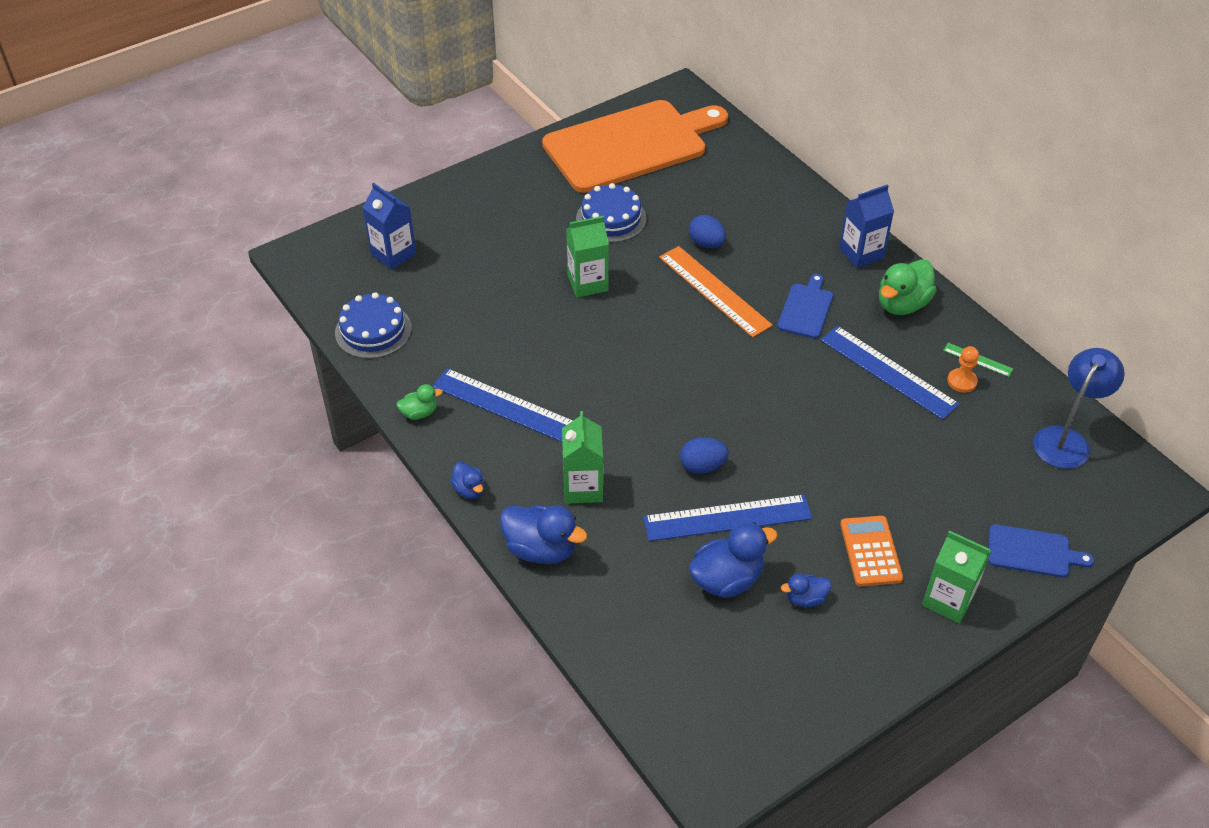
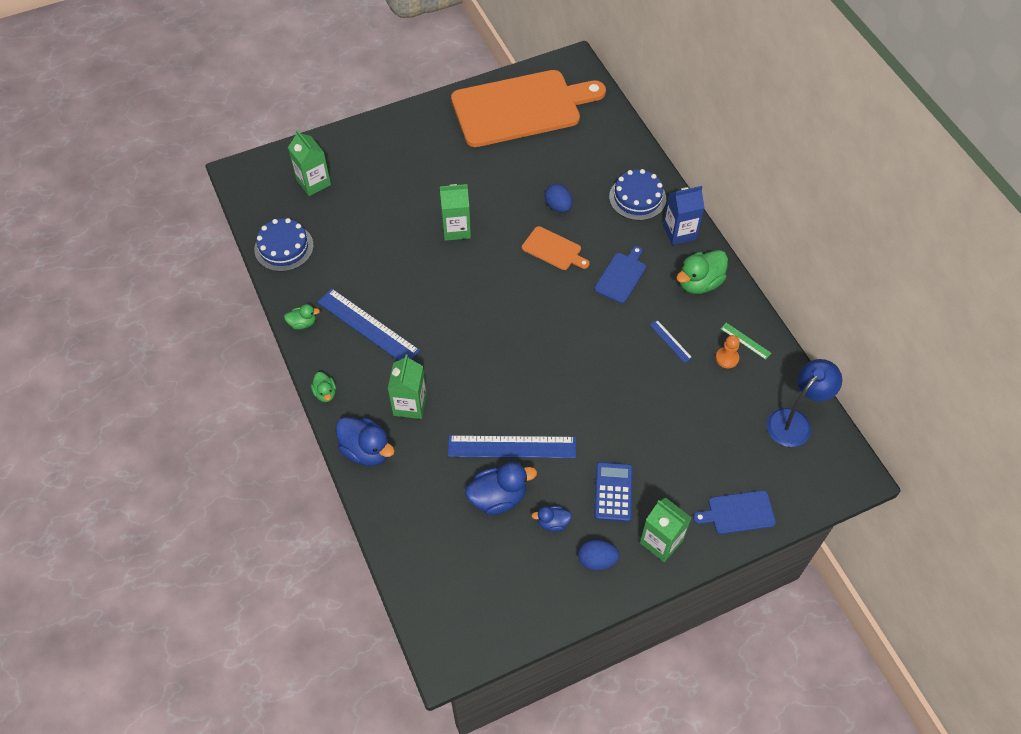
camera: 10 degrees right, 10 degrees up
(393, 254) = (313, 182): blue carton -> green carton
(469, 490) = (325, 393): blue duck -> green duck
(611, 218) = (489, 173): blue cake -> blue cake (637, 198)
(702, 466) = (504, 401): blue egg -> blue egg (597, 560)
(714, 291) = (553, 249): orange ruler -> orange cutting board
(870, 551) = (613, 492): orange calculator -> blue calculator
(888, 372) = (670, 341): blue ruler -> blue ruler, size x0.46
(1032, 552) = (738, 512): blue cutting board -> blue cutting board turned 150 degrees clockwise

